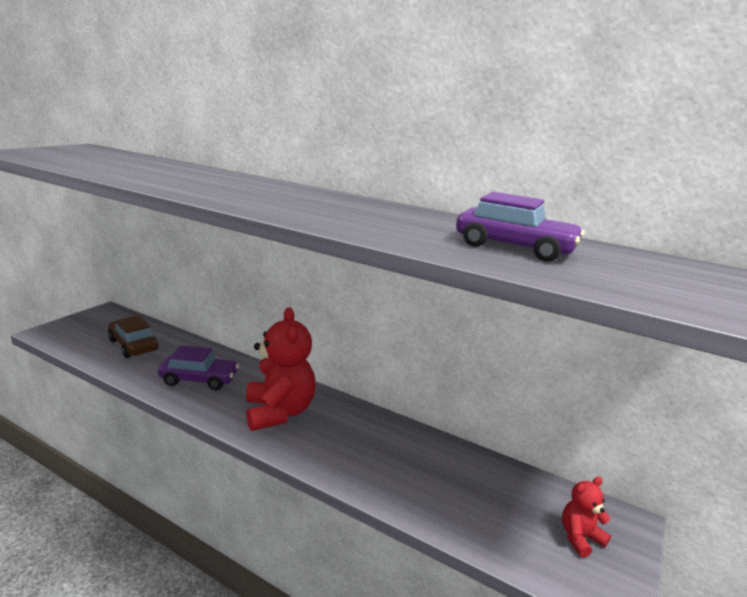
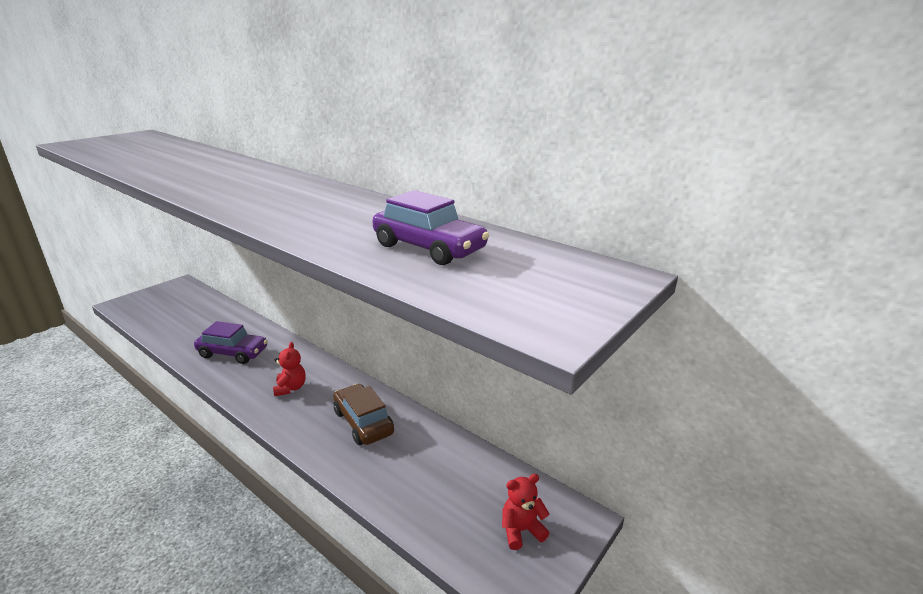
camera: 10 degrees right, 5 degrees up
(133, 345) = (189, 318): brown car -> brown car (363, 422)
(279, 412) = (290, 388): red teddy bear -> red teddy bear, size x0.49

